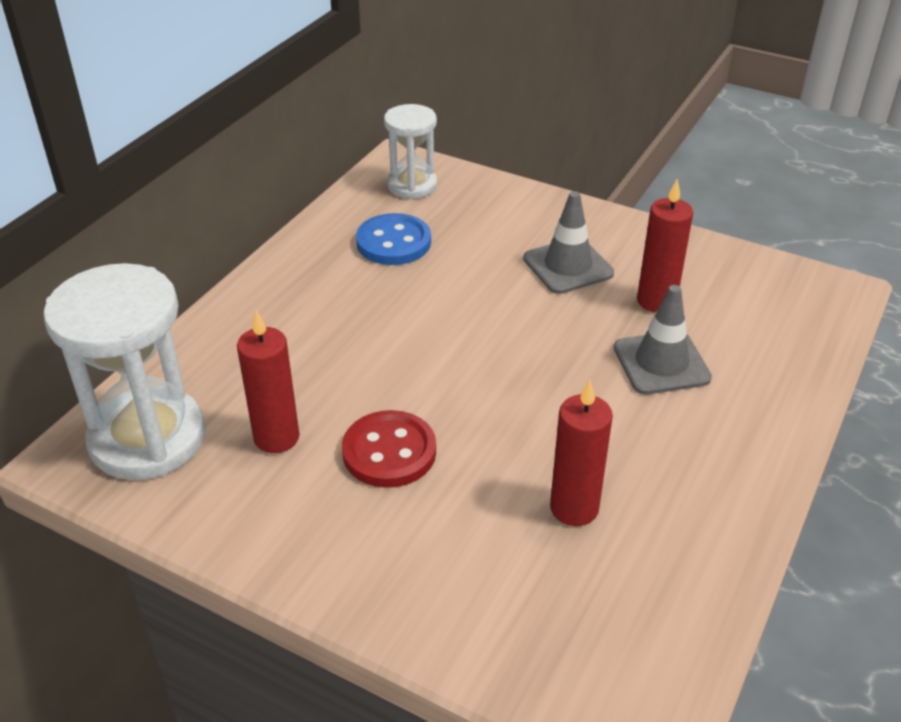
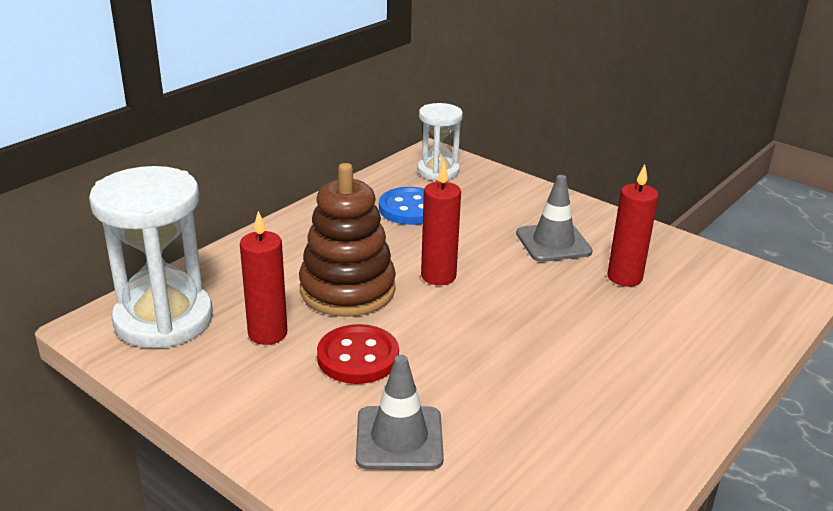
camera: 10 degrees right, 10 degrees down
(352, 364) = (347, 290): none -> brown stacking toy
(574, 508) = (506, 422): red candle -> red candle (438, 276)
(661, 363) = (616, 324): grey traffic cone -> grey traffic cone (399, 438)

